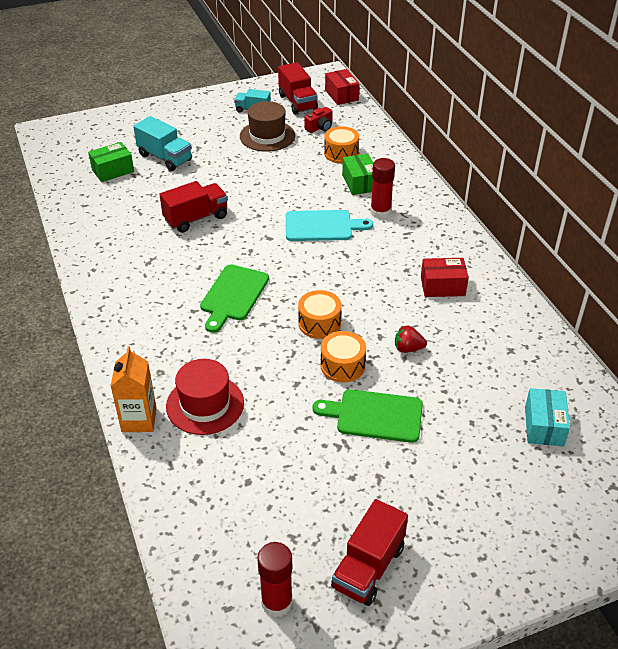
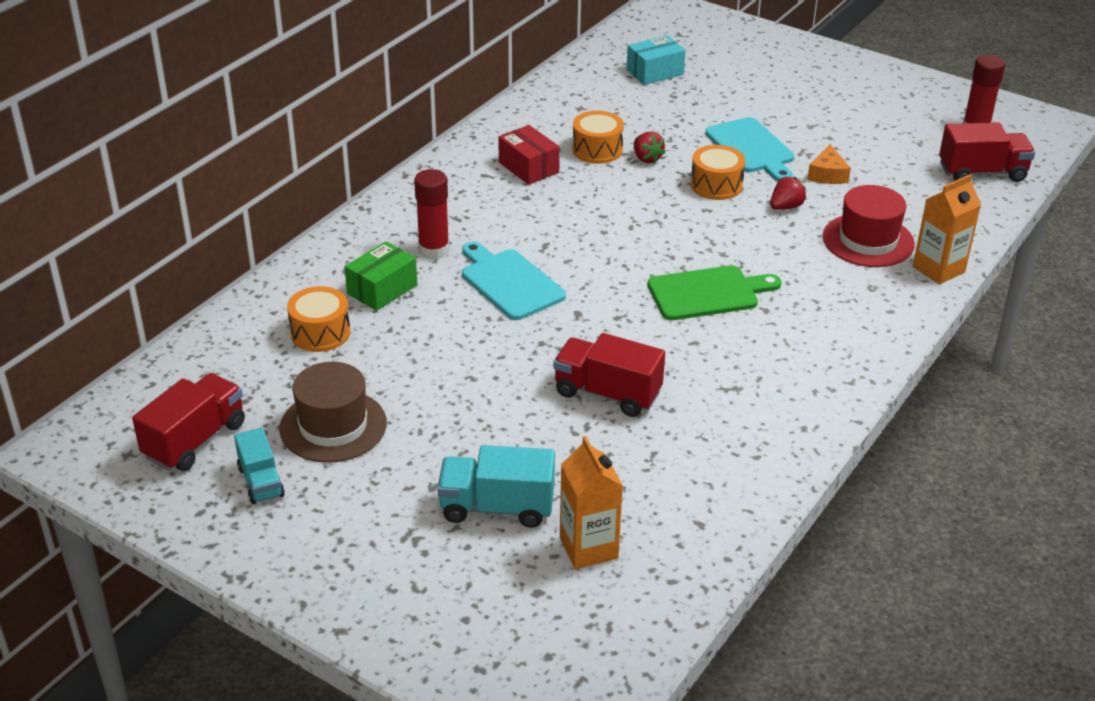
camera: 125 degrees left, 5 degrees down
(113, 170) = (588, 548): green box -> orange carton
(165, 158) = (497, 507): turquoise truck -> turquoise truck turned 90 degrees counterclockwise
(283, 386) = (786, 207): none -> red strawberry
(301, 438) = (827, 174): none -> orange cheese
(319, 323) = (677, 219): orange drum -> orange drum (597, 150)
(320, 127) = (261, 382): red camera -> none
(341, 95) = (131, 402): red box -> none
(368, 567) = (893, 104): red truck -> red truck (982, 173)
(374, 415) = (751, 148): green cutting board -> turquoise cutting board

